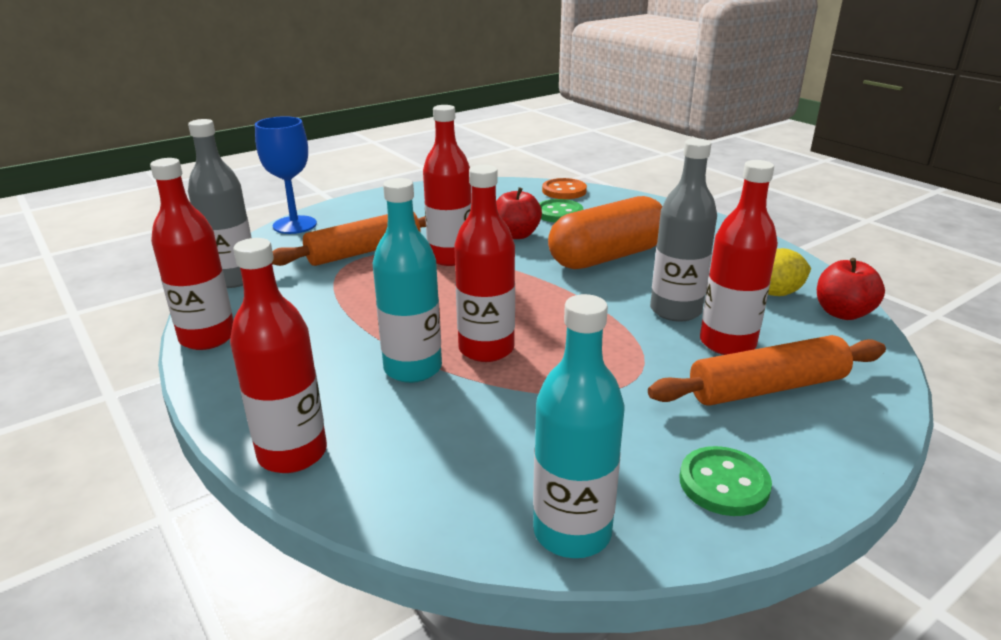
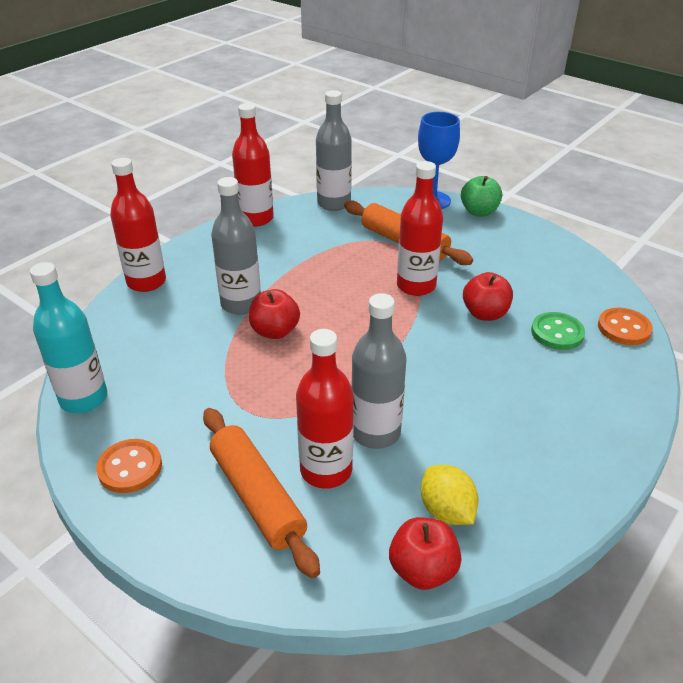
camera: 75 degrees right, 10 degrees up
(342, 208) = (479, 212): none -> green apple
(413, 368) = (241, 304): turquoise bottle -> grey bottle
(486, 349) = (275, 331): red bottle -> red apple
(607, 257) = (469, 378): orange capsule -> none
(724, 484) = (130, 467): green button -> orange button

